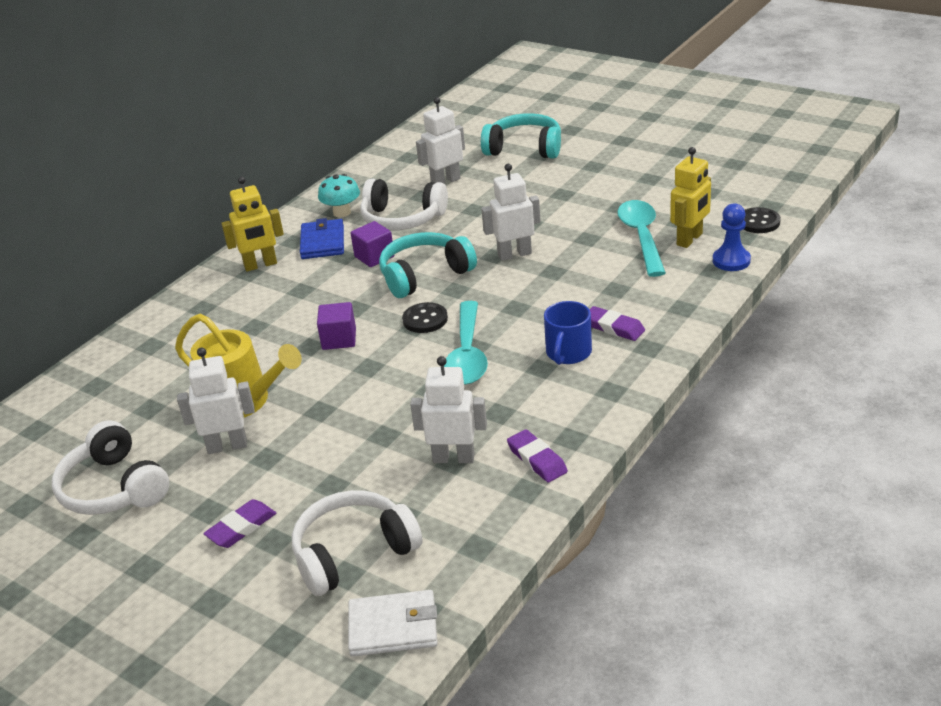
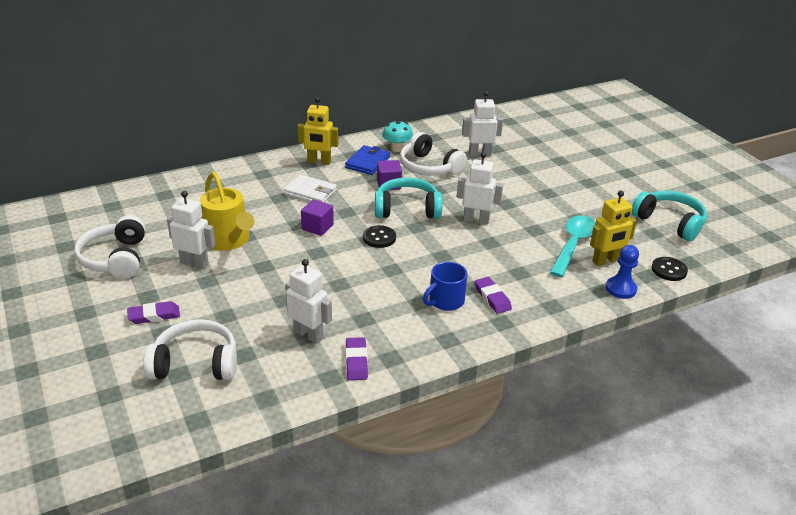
camera: 25 degrees right, 0 degrees up
(393, 627) = (171, 421): white wallet -> white wallet (310, 192)
(467, 354) = (382, 272): turquoise spoon -> none
(524, 148) = (553, 152): turquoise headphones -> turquoise headphones (669, 222)

